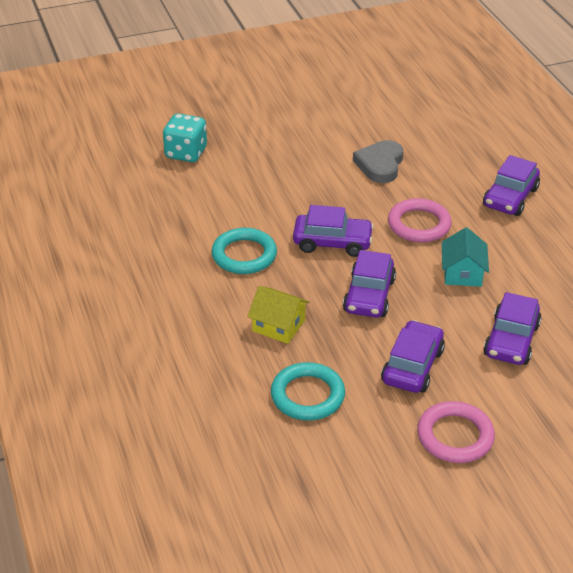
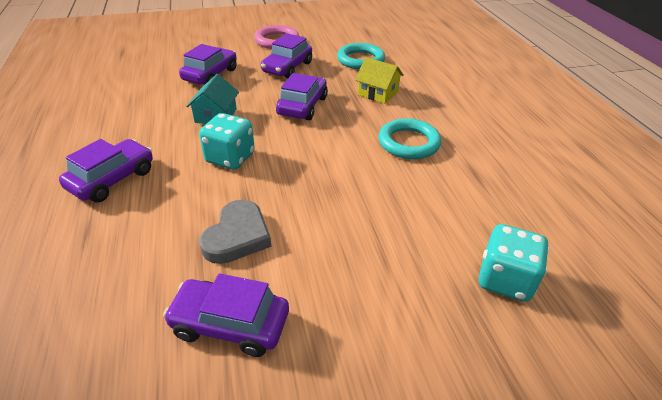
camera: 175 degrees left, 0 degrees up
(332, 242) = (323, 147): purple car -> purple car (230, 324)
(419, 224) = (230, 158): pink ring -> turquoise dice

